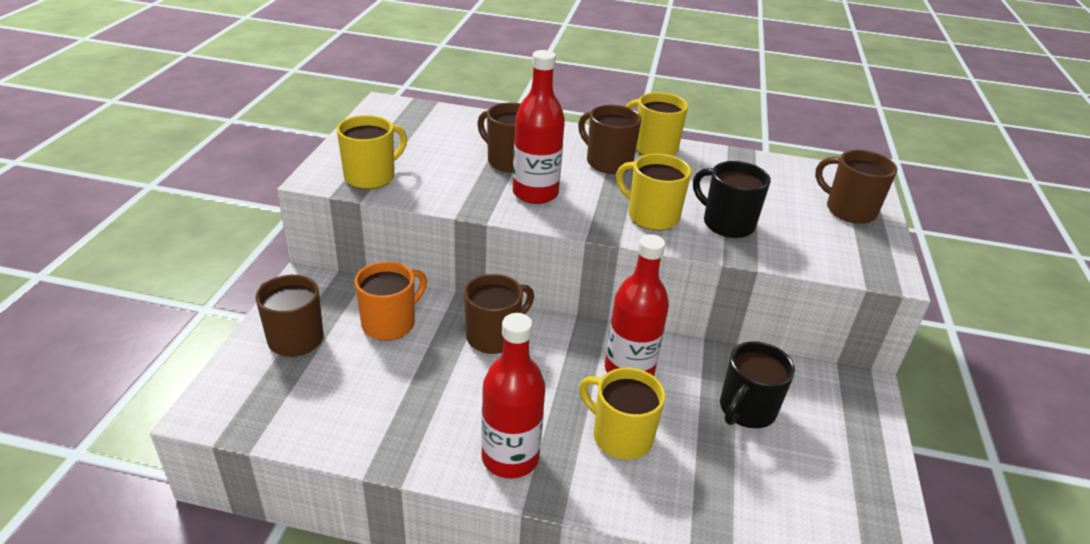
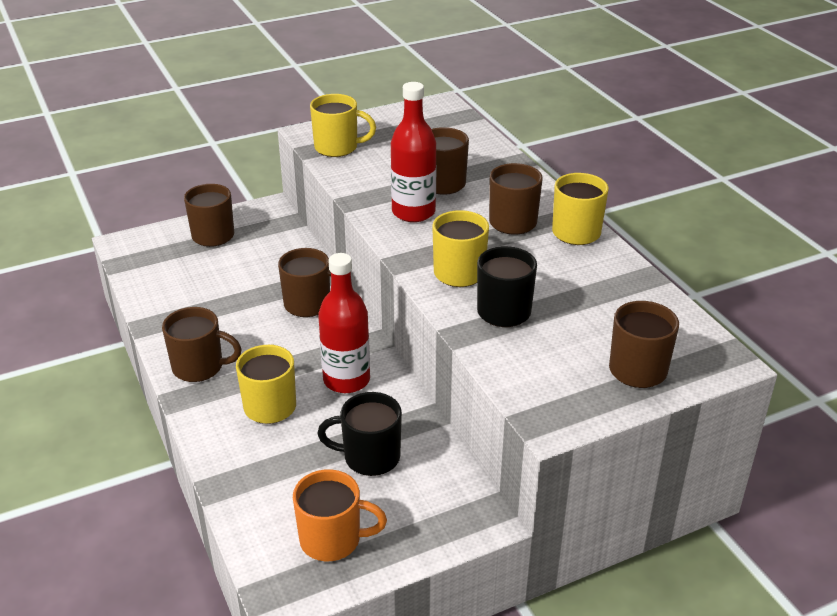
camera: 55 degrees right, 0 degrees up
(390, 323) = (270, 259): orange mug -> orange mug (332, 540)
(510, 457) = (199, 367): red bottle -> brown mug

